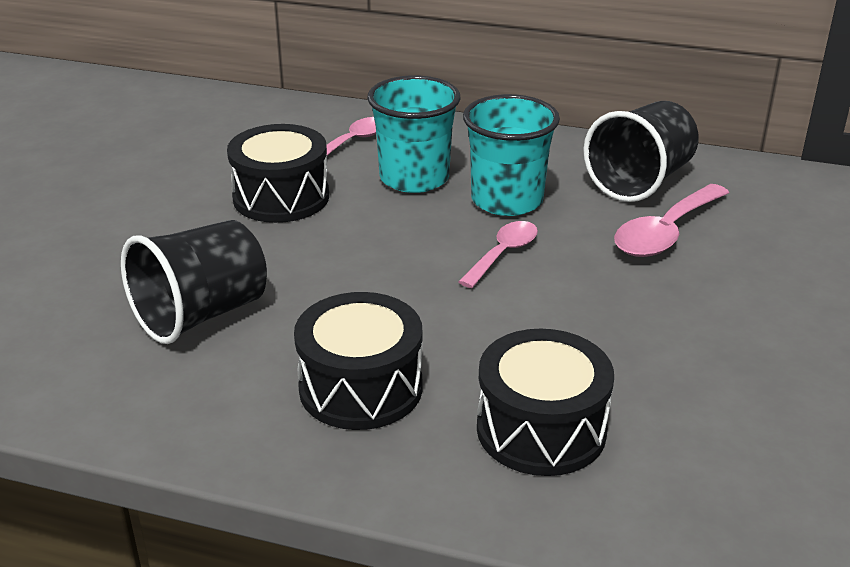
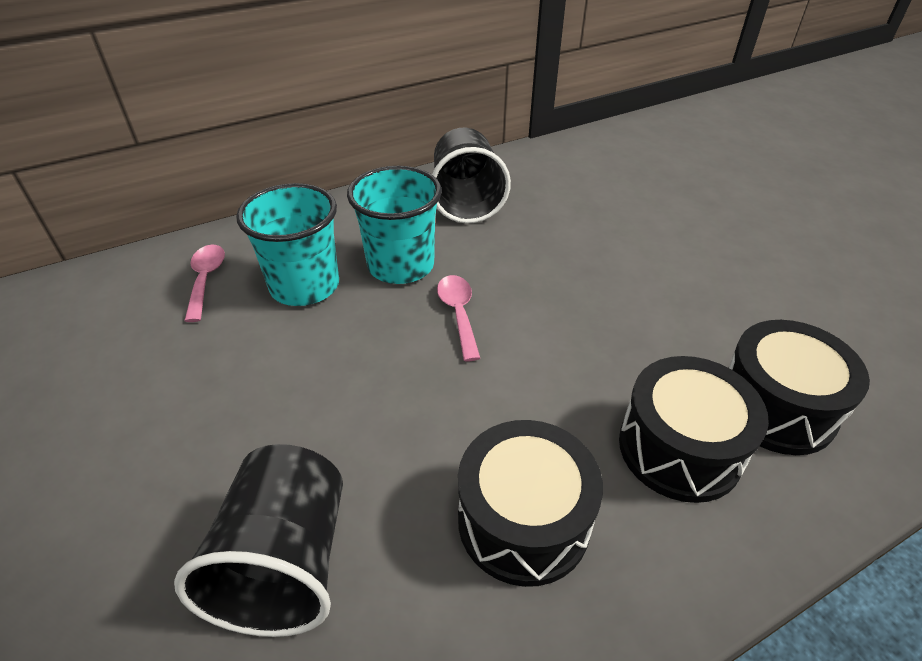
camera: 45 degrees left, 10 degrees up
(281, 197) = (206, 374): black drum -> black drum (775, 407)
(666, 232) = (532, 232): pink spoon -> none

